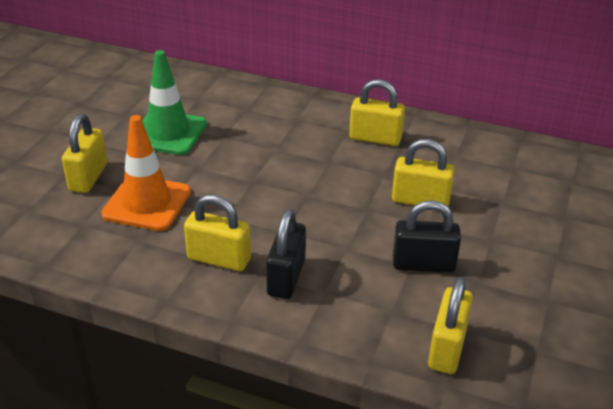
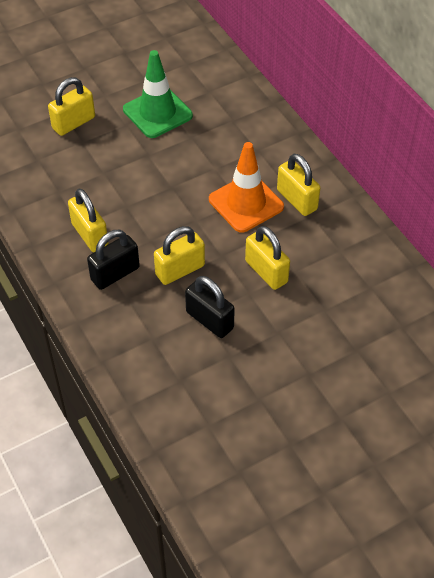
camera: 40 degrees right, 15 degrees up
(147, 203) = (89, 165): orange traffic cone -> orange traffic cone (246, 203)
(447, 348) = (155, 384): yellow padlock -> yellow padlock (180, 270)

